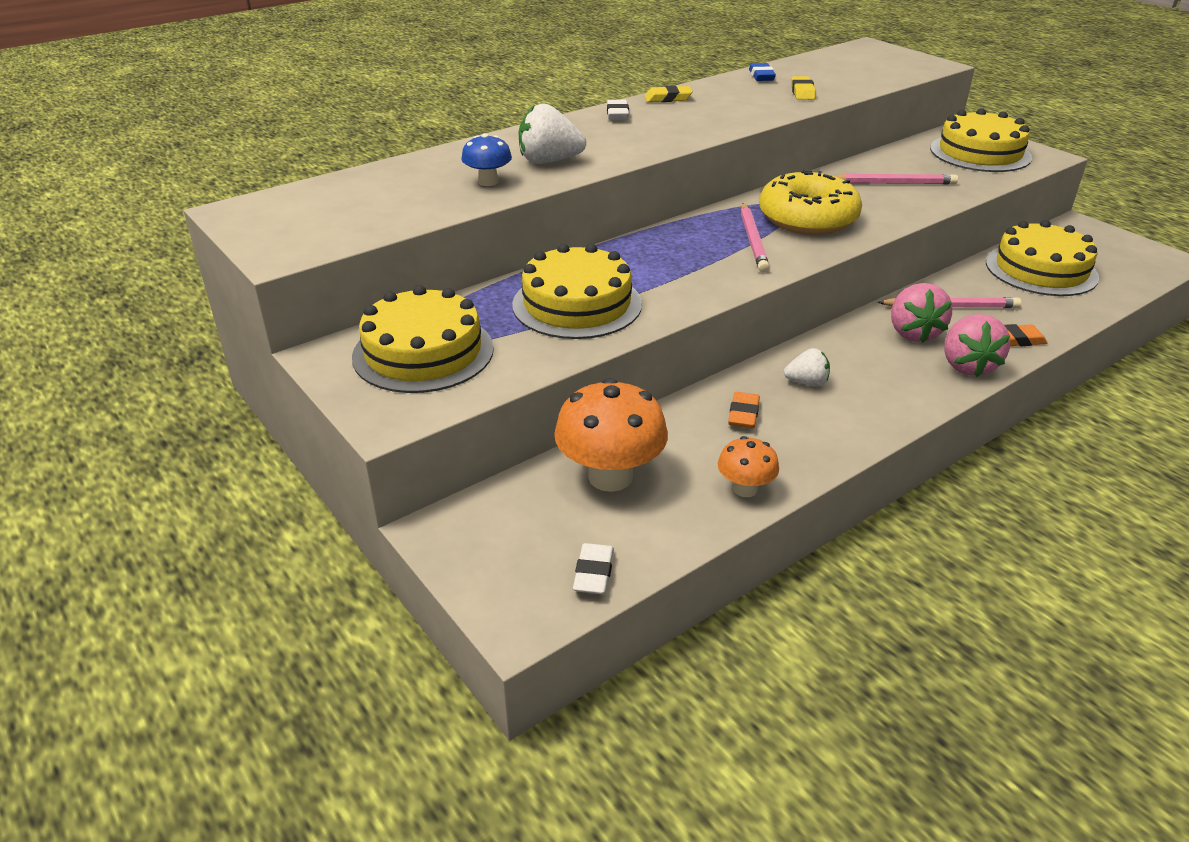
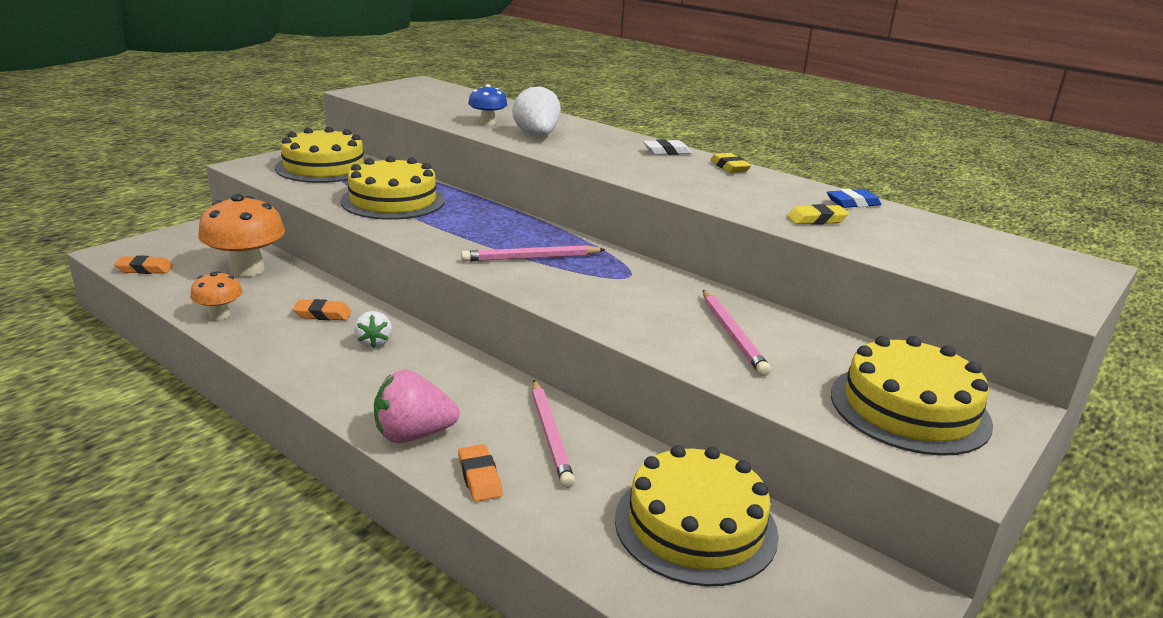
camera: 75 degrees right, 10 degrees down
(594, 573) = (145, 269): white eraser -> orange eraser
(807, 218) = (596, 283): yellow donut -> none
(913, 333) = (479, 404): pink strawberry -> none

